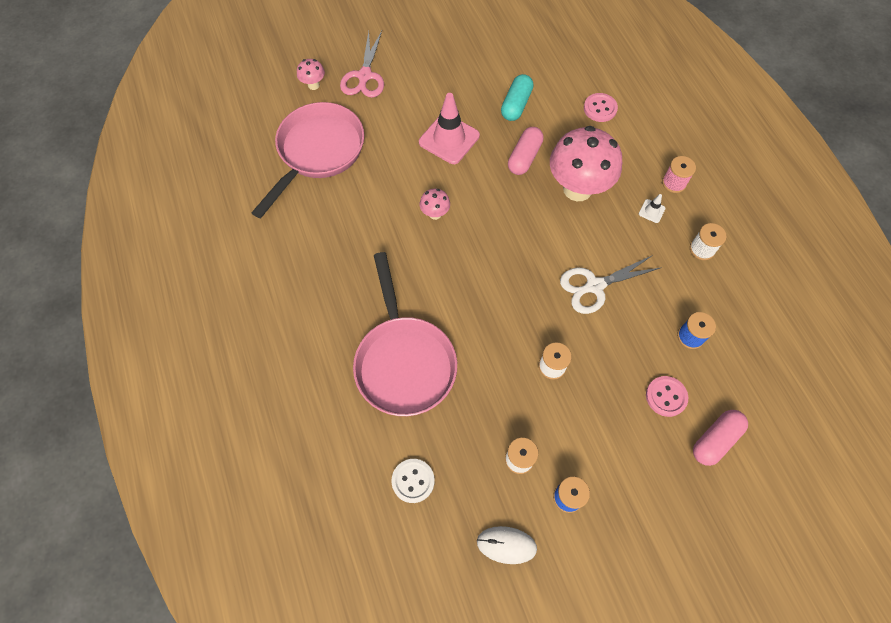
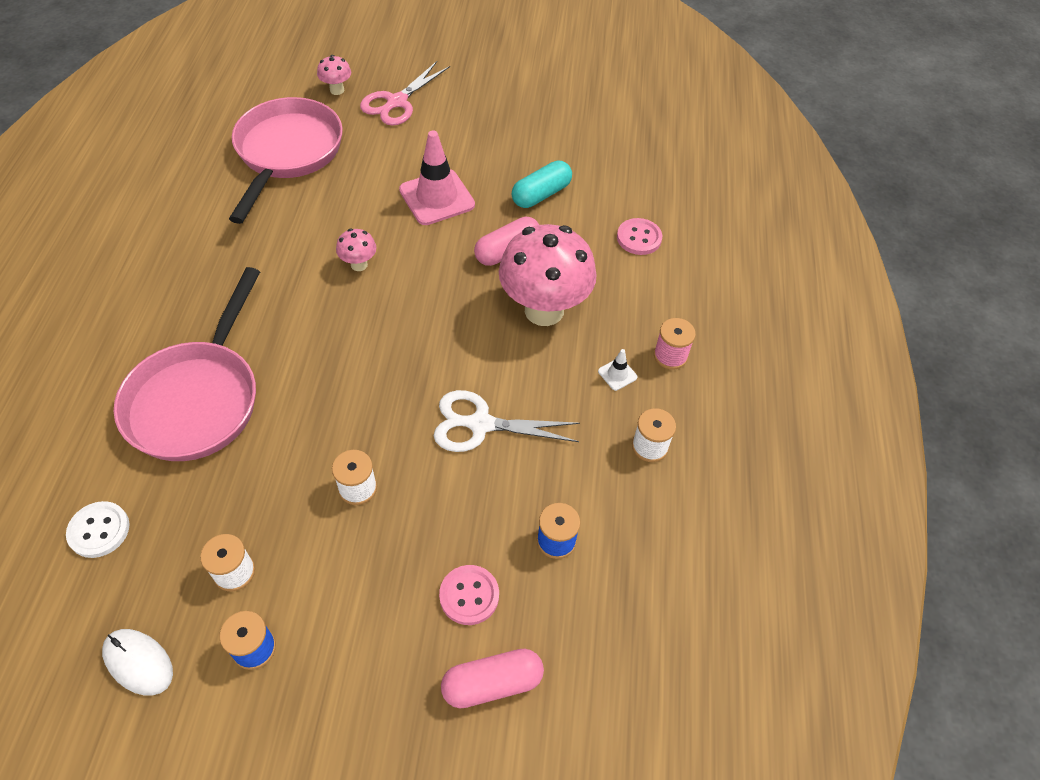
camera: 25 degrees right, 10 degrees down
(318, 152) = (287, 153): pink pan -> pink pan turned 45 degrees counterclockwise

